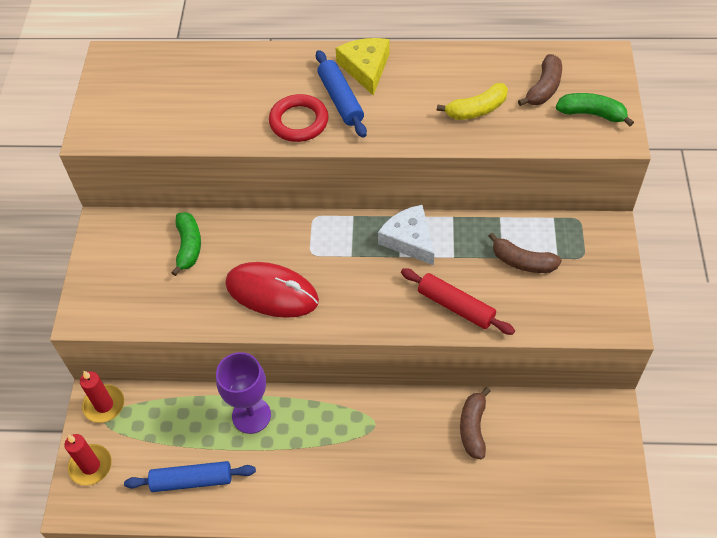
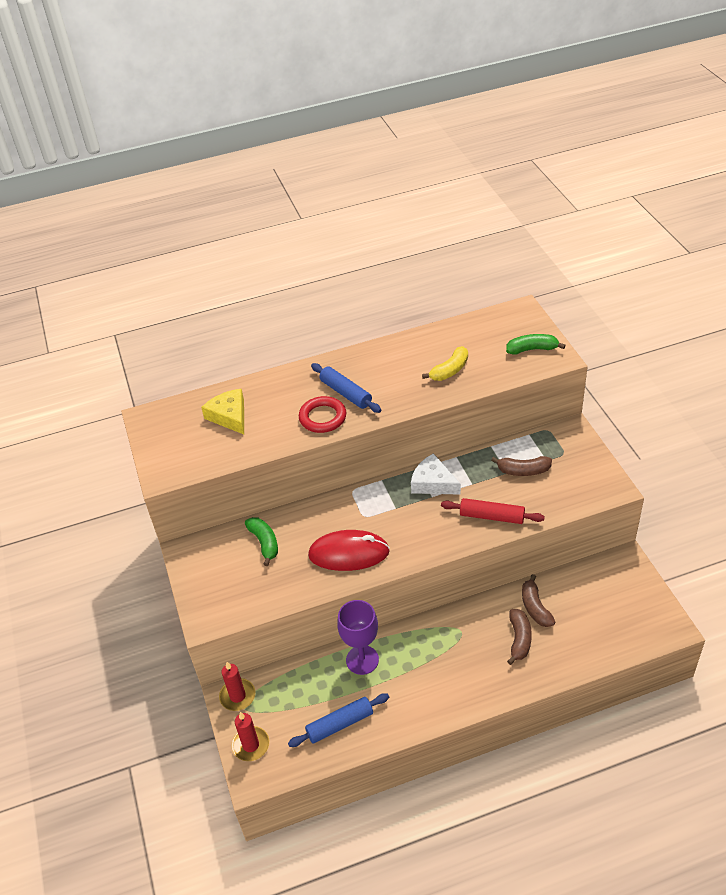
camera: 20 degrees left, 10 degrees down
(365, 68) = (352, 366): yellow cheese -> yellow cheese (229, 416)
(543, 88) = (489, 342): brown banana -> brown banana (519, 639)

